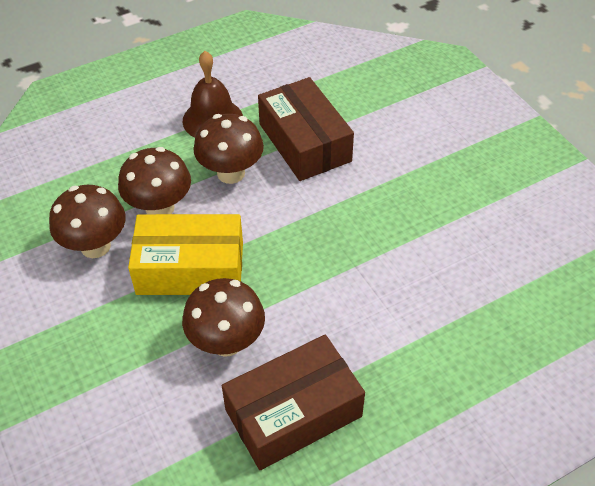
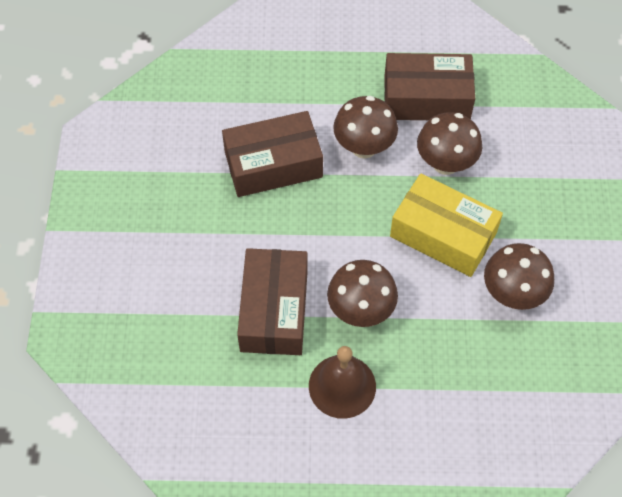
camera: 150 degrees left, 10 degrees up
(160, 208) = (442, 305): brown mushroom -> brown mushroom (364, 147)
(403, 254) = (273, 164): none -> brown box

